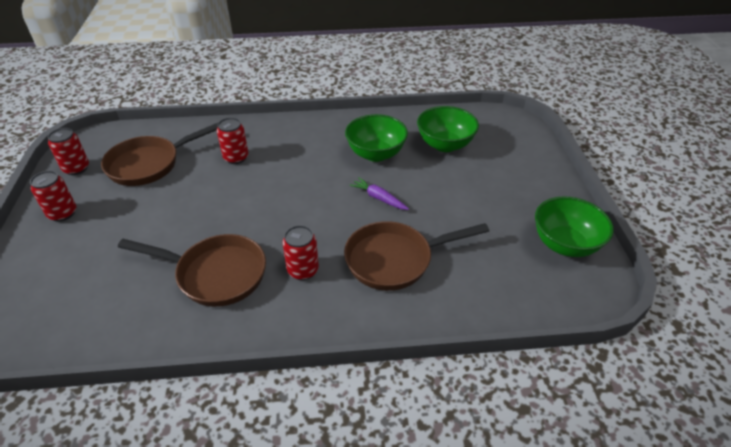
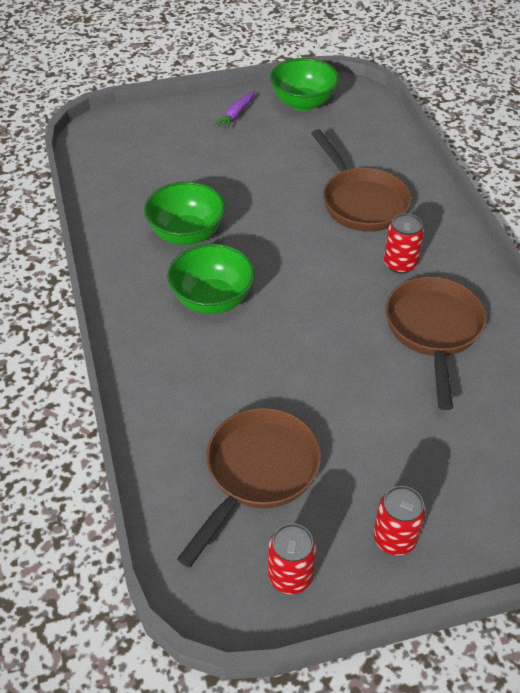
camera: 100 degrees left, 5 degrees up
(149, 164) = (257, 473): brown pan -> brown pan turned 105 degrees counterclockwise
(236, 157) = (220, 371): red can -> none
(378, 198) = (271, 222): purple carrot -> purple carrot (236, 115)
(445, 145) = (158, 179): green bowl -> green bowl (212, 300)

